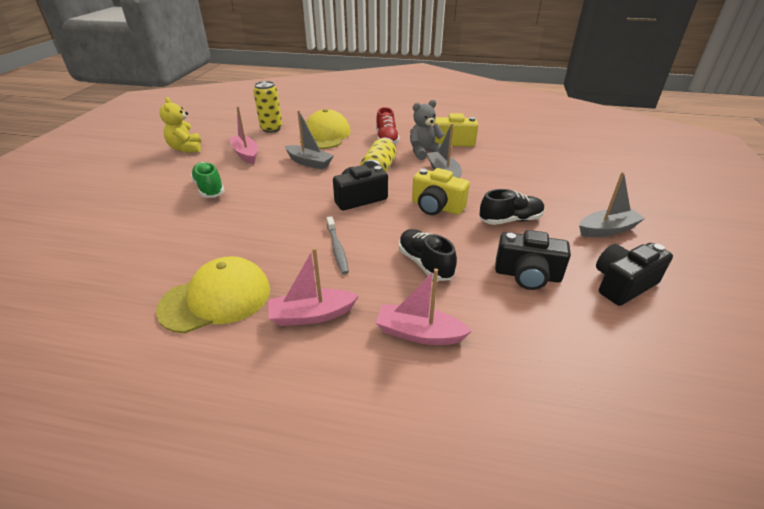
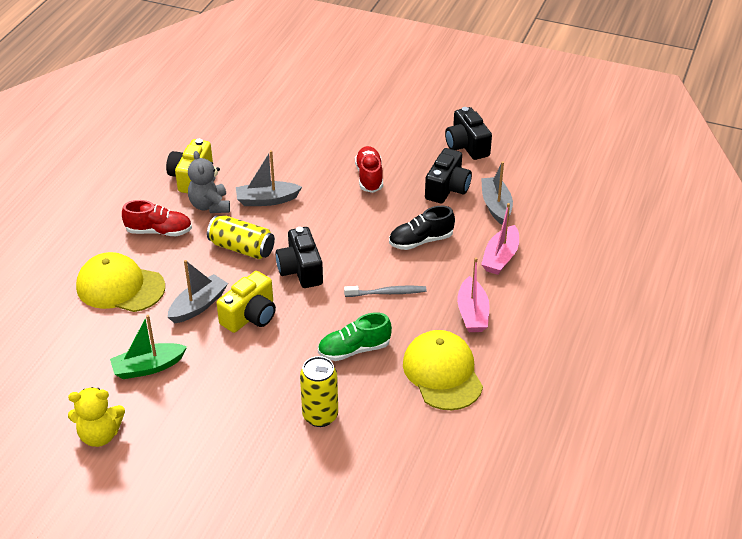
camera: 80 degrees left, 5 degrees up
(209, 188) = (235, 397): green shoe -> green shoe (354, 350)
(246, 154) = (148, 367): pink boat -> green boat
(271, 129) = (69, 342): yellow can -> yellow can (320, 416)
(436, 207) = (333, 218): yellow camera -> yellow camera (250, 316)
(510, 220) = (369, 177): black shoe -> red shoe
(607, 230) = (398, 128): grey boat -> grey boat (496, 206)

